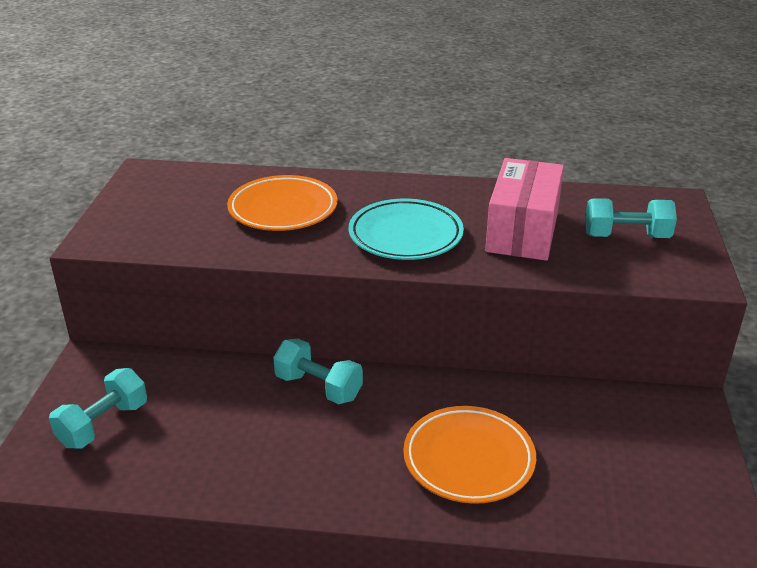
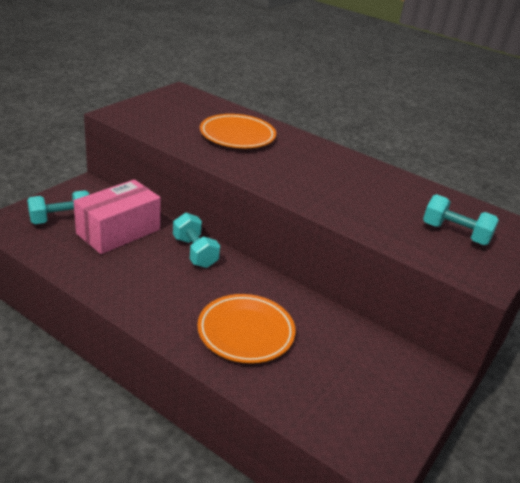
camera: 25 degrees right, 0 degrees up
(405, 235) = (297, 176): turquoise plate -> none
(522, 231) = (381, 203): pink box -> pink box (118, 232)

